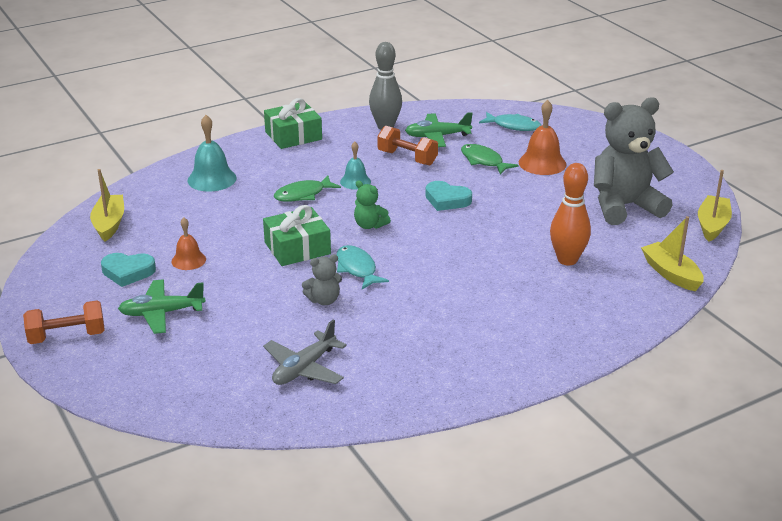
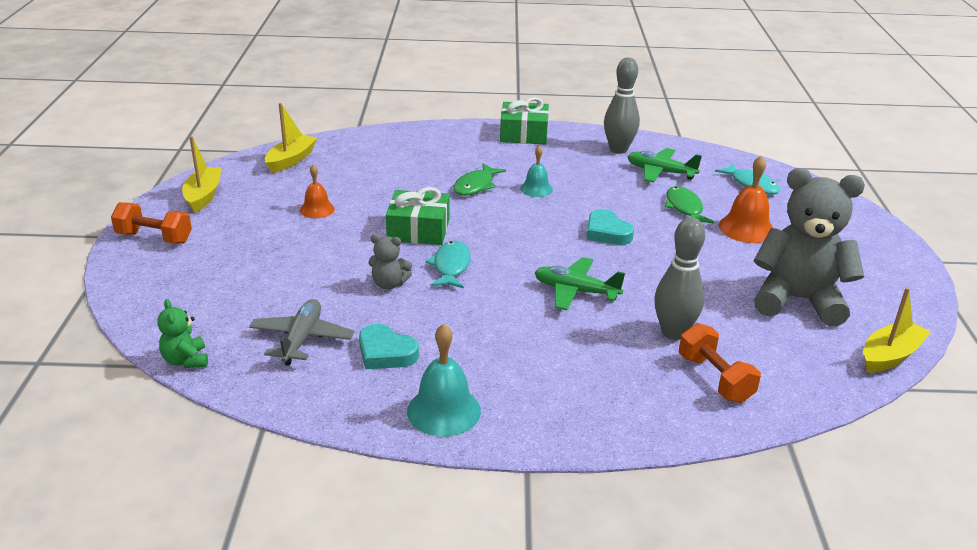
camera: 30 degrees right, 0 degrees up
(128, 272) = (259, 203): turquoise heart -> turquoise heart (385, 353)
(162, 313) = (245, 245): green plane -> green plane (576, 291)
(212, 179) = (413, 149): turquoise bell -> turquoise bell (444, 411)
(303, 195) = (476, 186): green fish -> green fish turned 60 degrees counterclockwise
(304, 368) = (302, 339): grey plane -> grey plane turned 120 degrees clockwise
(369, 225) = (506, 231): green teddy bear -> green teddy bear (186, 360)
(407, 158) = (609, 183): orange dumbbell -> orange dumbbell (715, 378)
(567, 260) = (673, 333): orange bowling pin -> grey bowling pin
(671, 274) = (782, 391): yellow boat -> yellow boat (203, 196)

